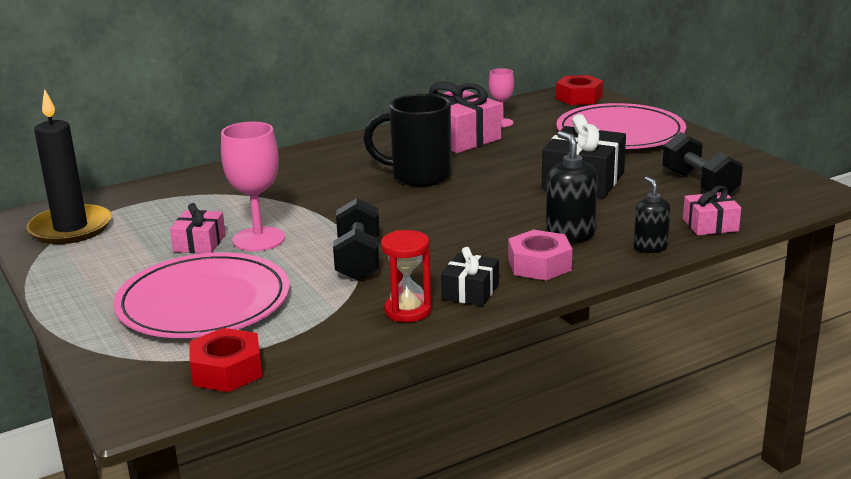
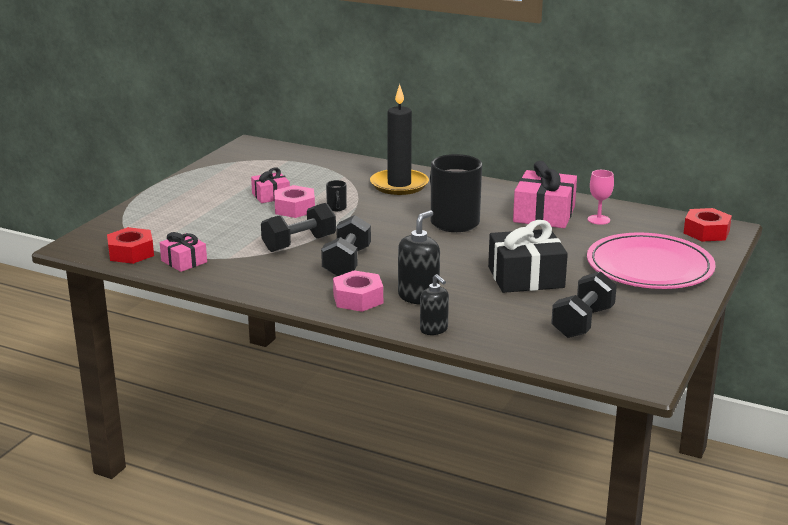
camera: 55 degrees right, 0 degrees up
(71, 228) = (251, 160): black candle -> black candle (399, 185)
(204, 302) = (200, 222): pink plate -> none
(258, 239) = (294, 208): pink goblet -> pink nut
(295, 218) = (336, 208): none -> black mug
(408, 311) = (247, 277): red hourglass -> none
(443, 248) = (347, 262): none -> black dumbbell
(470, 292) = (293, 288): black gift -> none
(650, 247) = (434, 329): black soap dispenser -> black soap dispenser turned 105 degrees clockwise
(710, 225) = (505, 343): pink gift -> pink gift (184, 261)

